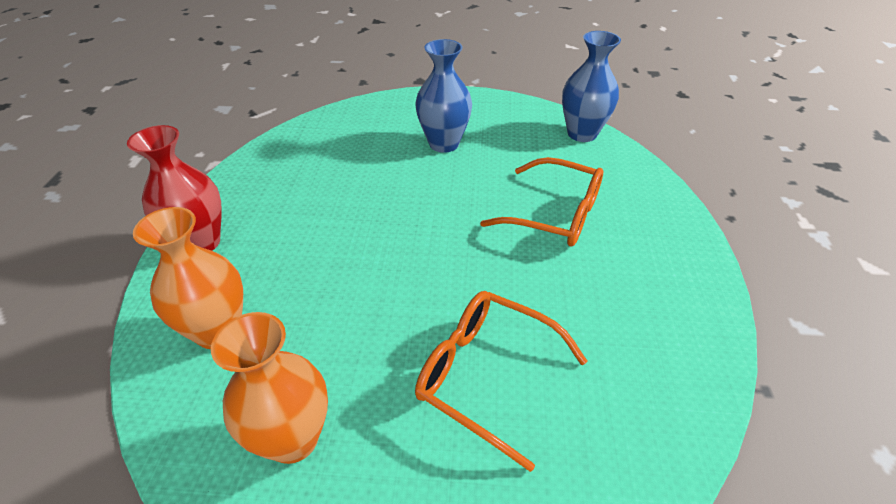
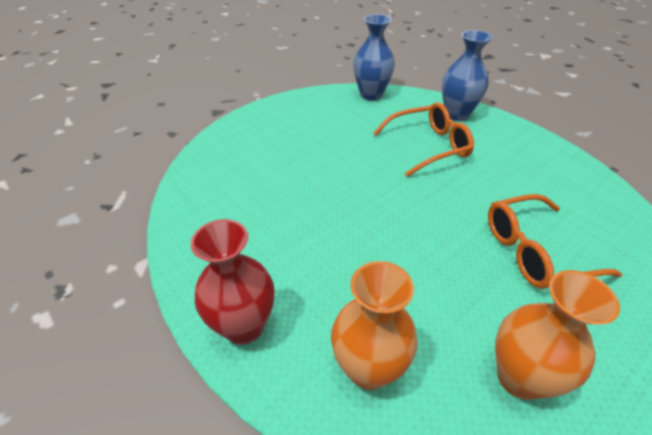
camera: 45 degrees left, 0 degrees up
(444, 144) = (305, 143): blue vase -> blue vase (456, 114)

